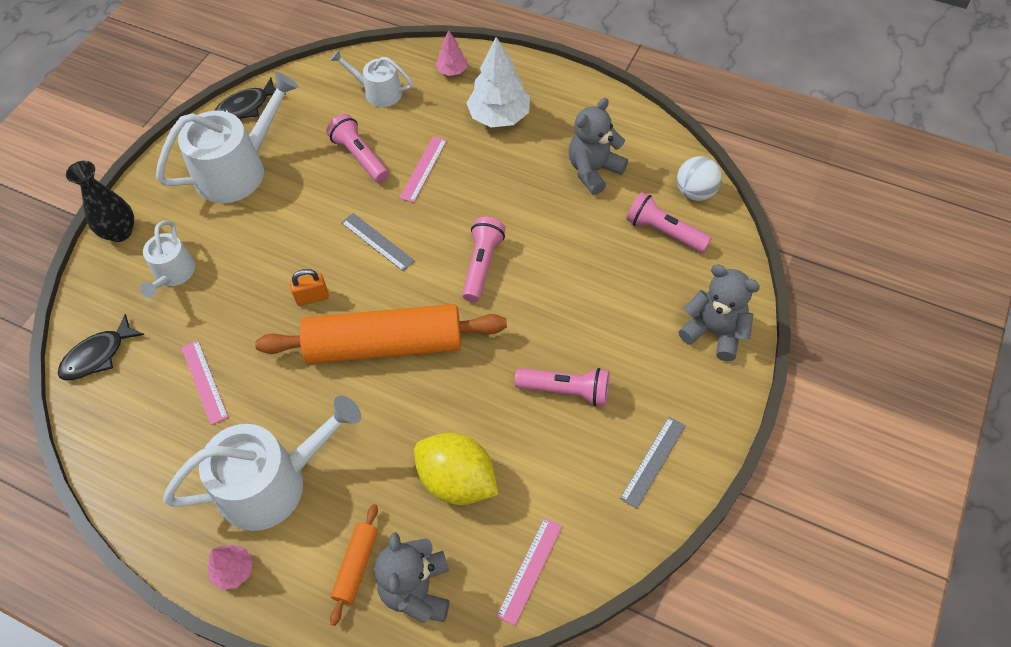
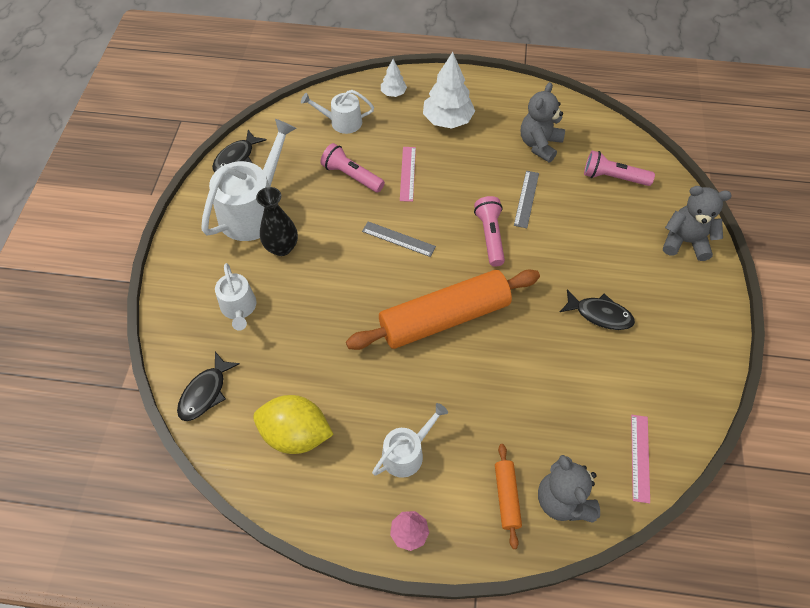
camera: 20 degrees left, 0 degrees up
(120, 232) = (175, 285): black vase -> black vase (282, 247)
(204, 381) = (309, 388): pink ruler -> none
(272, 483) = (406, 453): white watering can -> white watering can, size x0.56
(312, 297) = (367, 296): orange padlock -> none
(452, 71) = (393, 93): pink tree -> white tree
(457, 481) = (552, 406): yellow lemon -> yellow lemon (296, 434)
(565, 390) = (599, 314): pink flashlight -> black fish
(653, 461) = (688, 349): grey ruler -> grey ruler (526, 199)
(695, 192) = (621, 143): white ball -> none

